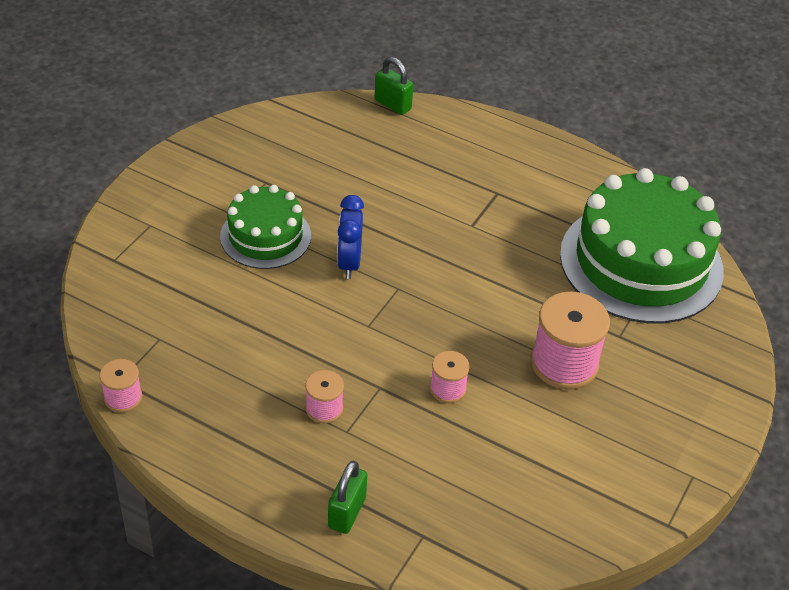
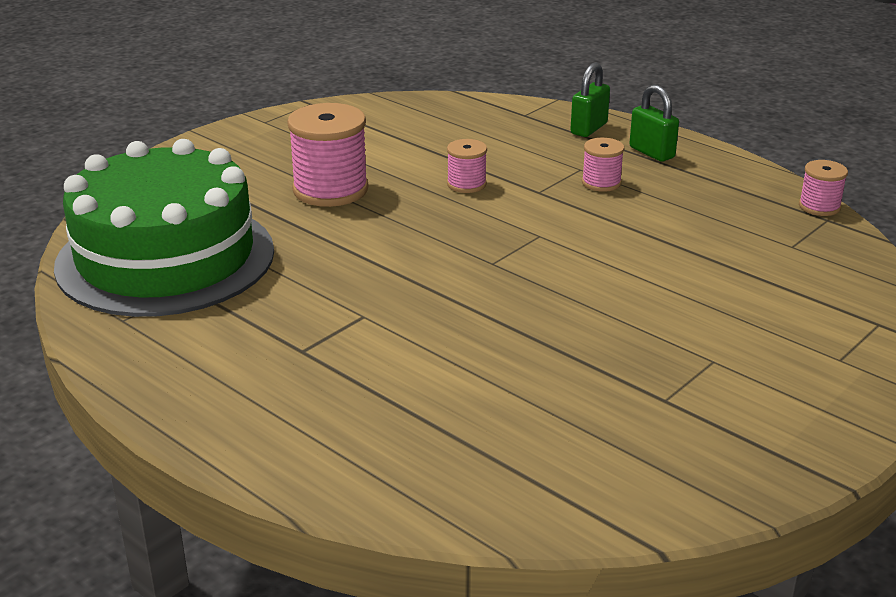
camera: 165 degrees left, 15 degrees down
(265, 236) = (664, 329): green cake -> none
(349, 263) = (550, 291): blue clock -> none
(392, 105) = (412, 510): green padlock -> green padlock (651, 152)

